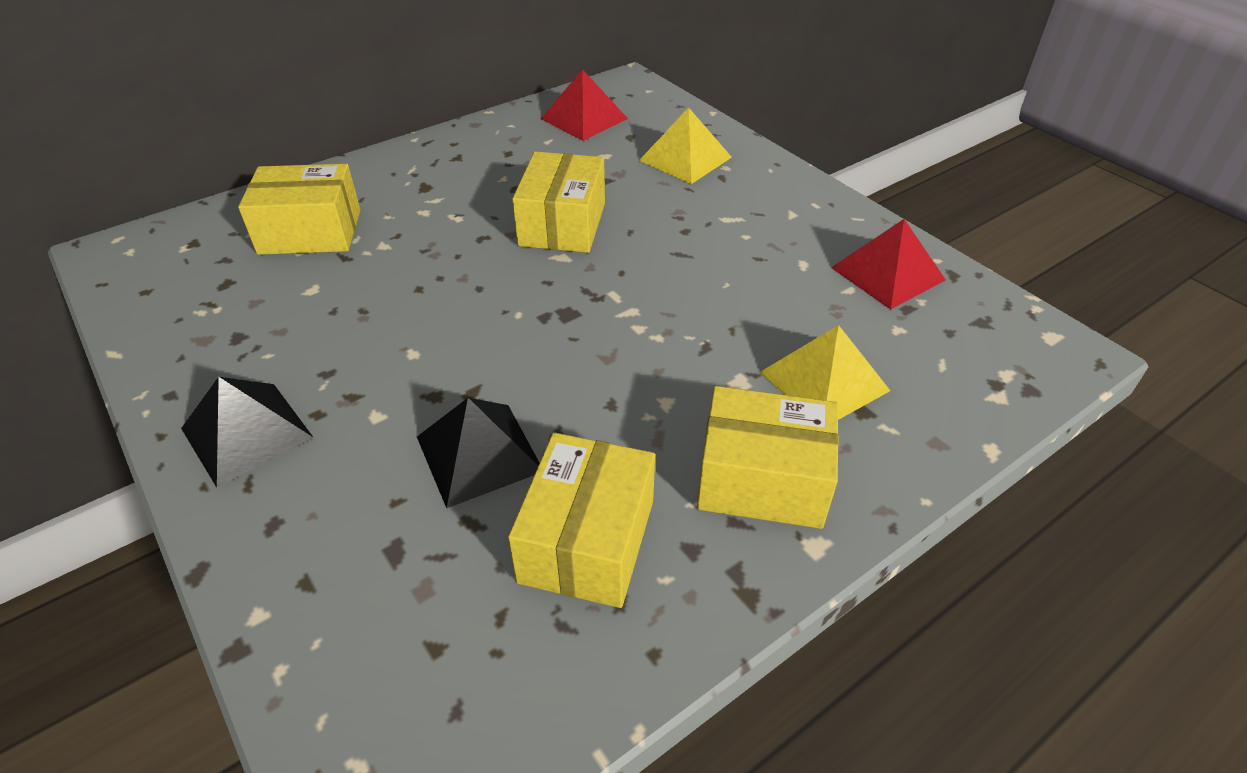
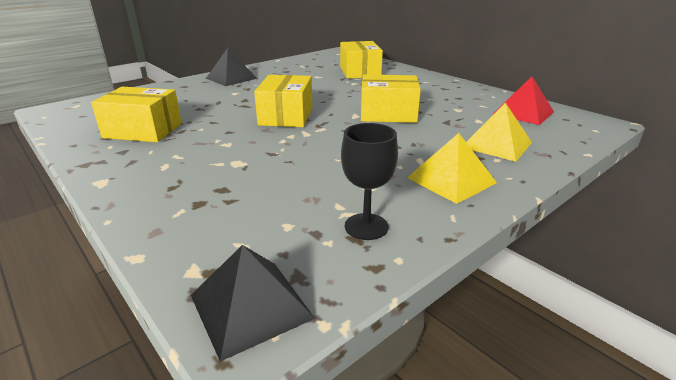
camera: 85 degrees right, 15 degrees down
(479, 453) = (205, 109): black pyramid -> black pyramid (251, 306)
(762, 479) = (156, 168): yellow box -> yellow box (286, 116)
(824, 381) = (232, 190): yellow pyramid -> yellow pyramid (451, 180)
(887, 273) = (366, 226): red pyramid -> black goblet

